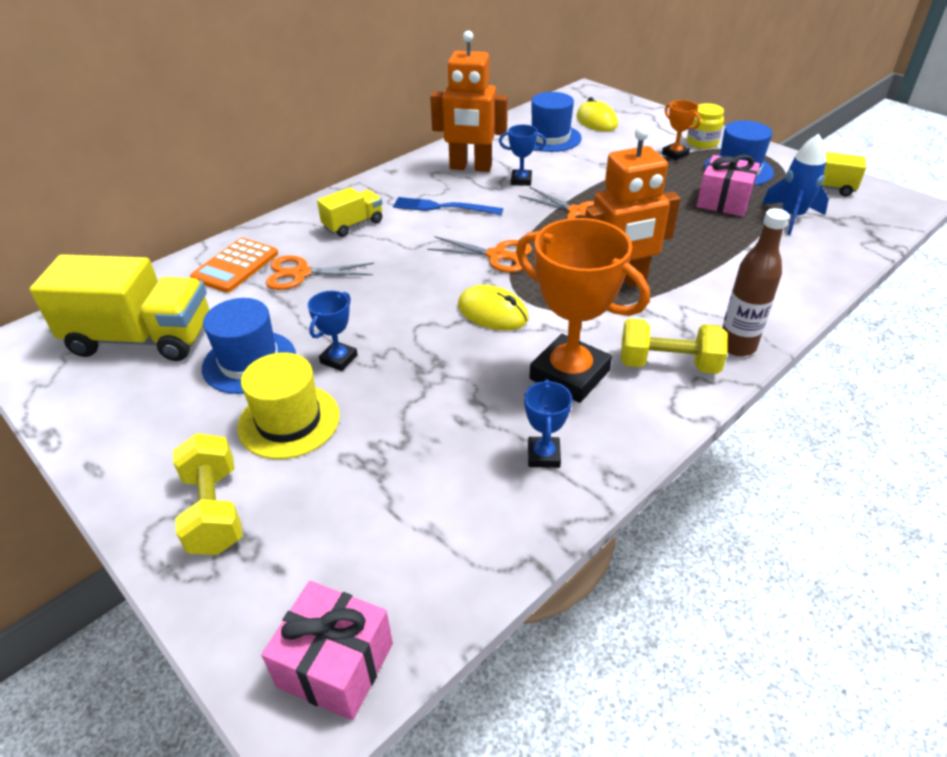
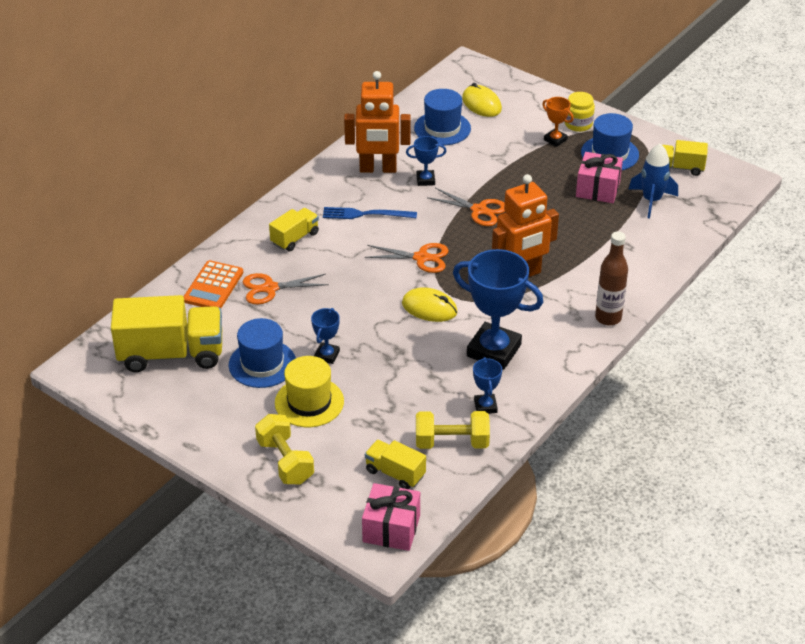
camera: 10 degrees left, 0 degrees up
(375, 553) = (395, 473): none -> yellow truck
(569, 374) = (494, 350): orange trophy -> blue trophy
(668, 364) = (561, 336): yellow dumbbell -> yellow dumbbell (452, 442)

